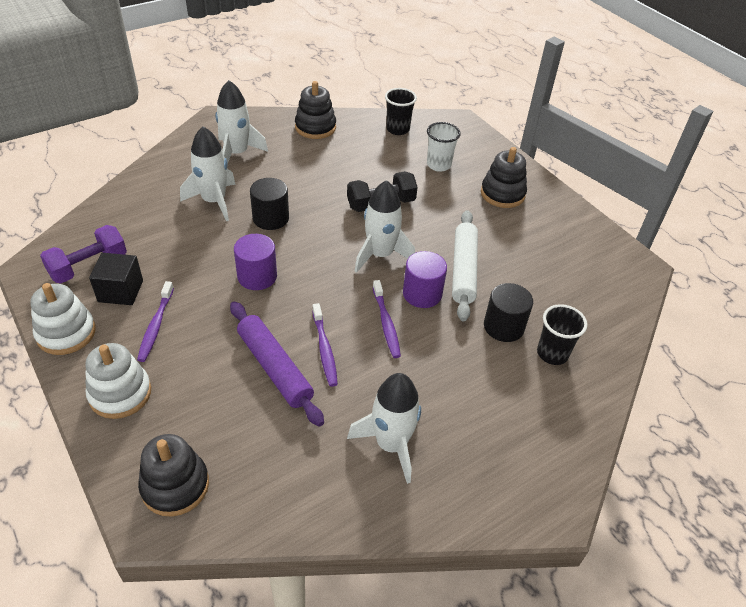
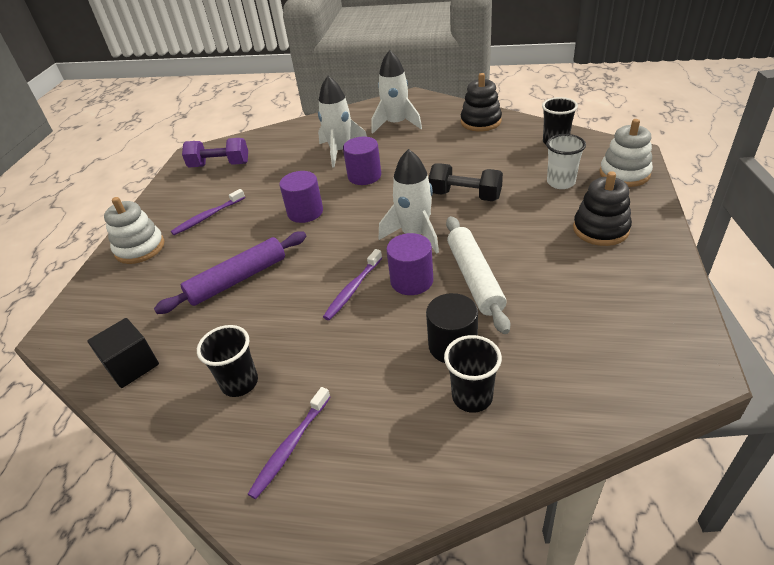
camera: 50 degrees right, 5 degrees down
(66, 333) = (161, 199): white stacking toy -> white stacking toy (624, 174)
(120, 291) = (217, 187): black cube -> black cube (132, 365)
(175, 486) = (93, 321): black stacking toy -> none
(270, 218) = (364, 176): black cylinder -> purple cylinder
(275, 367) = (238, 280): purple rolling pin -> purple rolling pin turned 45 degrees clockwise
(324, 349) = (285, 284): purple toothbrush -> purple toothbrush (290, 447)
(391, 444) = (240, 383): white rocket -> black cup
(463, 270) = (474, 278): white rolling pin -> white rolling pin turned 60 degrees counterclockwise

